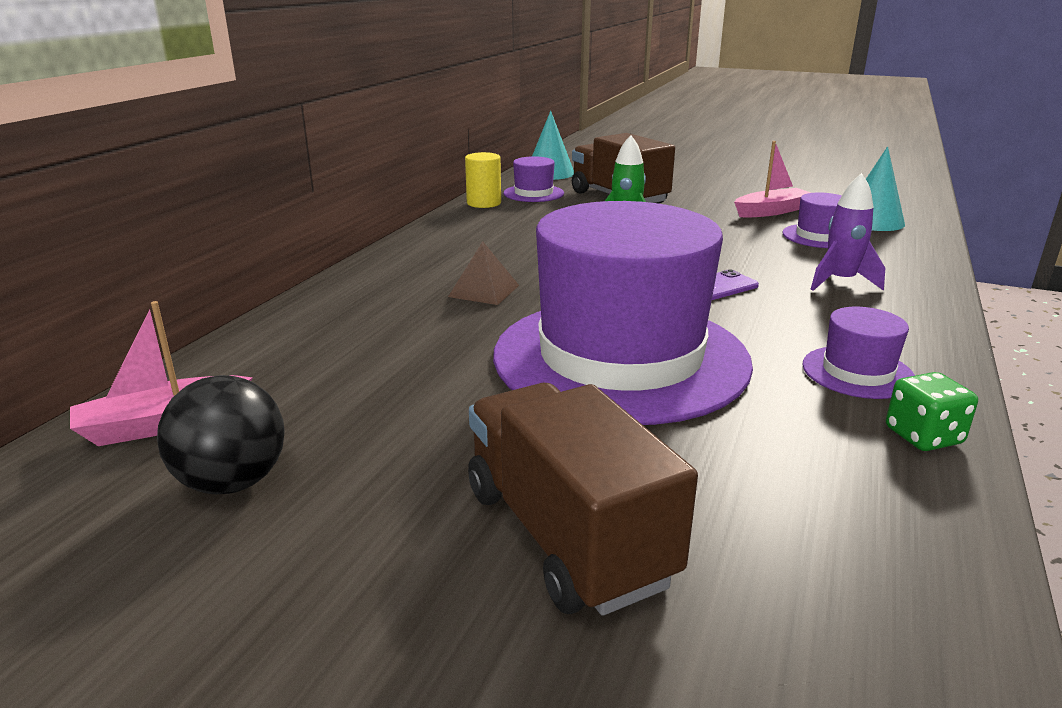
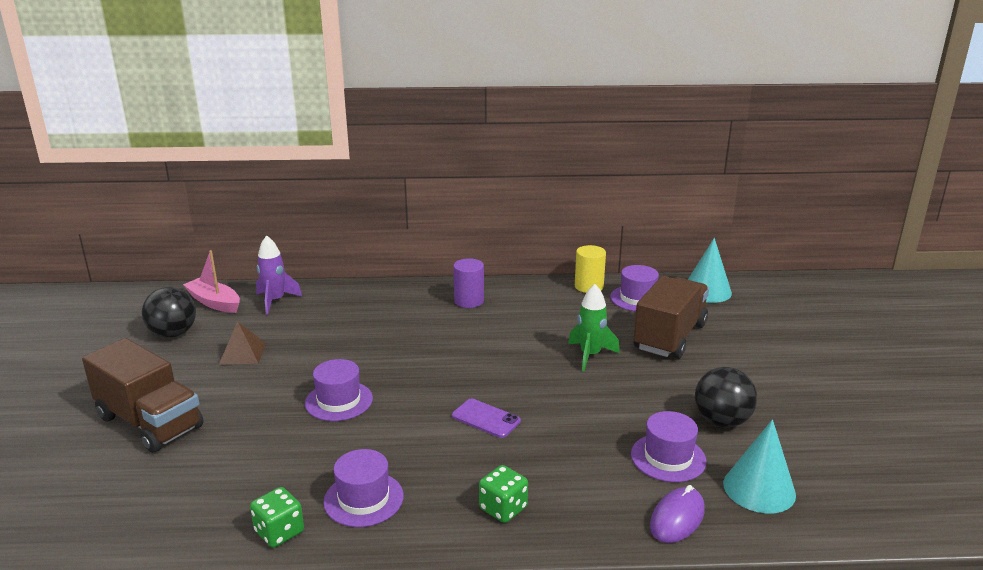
camera: 65 degrees right, 0 degrees up
(442, 252) = (469, 301): none -> purple cylinder
(484, 291) = (412, 332): brown pyramid -> brown pyramid (242, 353)
(566, 535) = (149, 422): brown truck -> brown truck turned 90 degrees clockwise
(620, 357) = (339, 401): purple hat -> purple hat, size x0.40
(771, 211) = (721, 421): pink boat -> black ball
(840, 282) = (546, 479): purple rocket -> purple rocket (275, 301)
(886, 307) = (503, 508): none -> green dice
(909, 250) = (677, 518): none -> purple mouse

